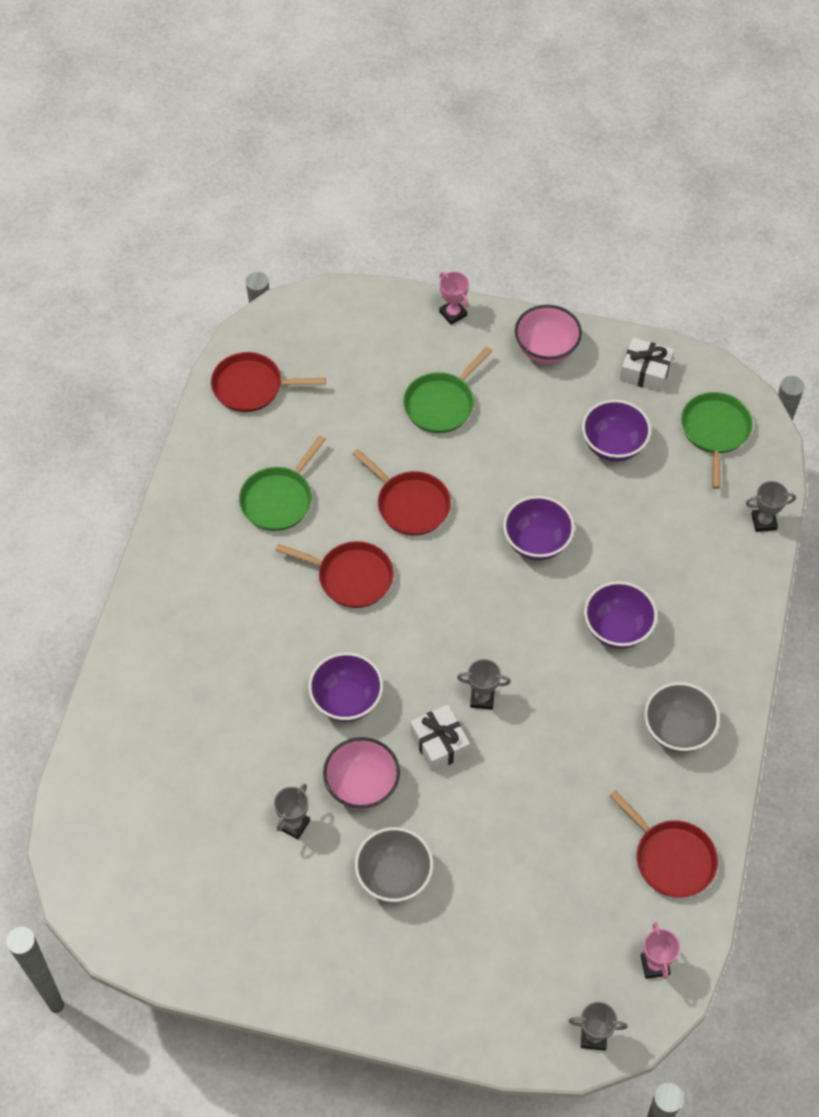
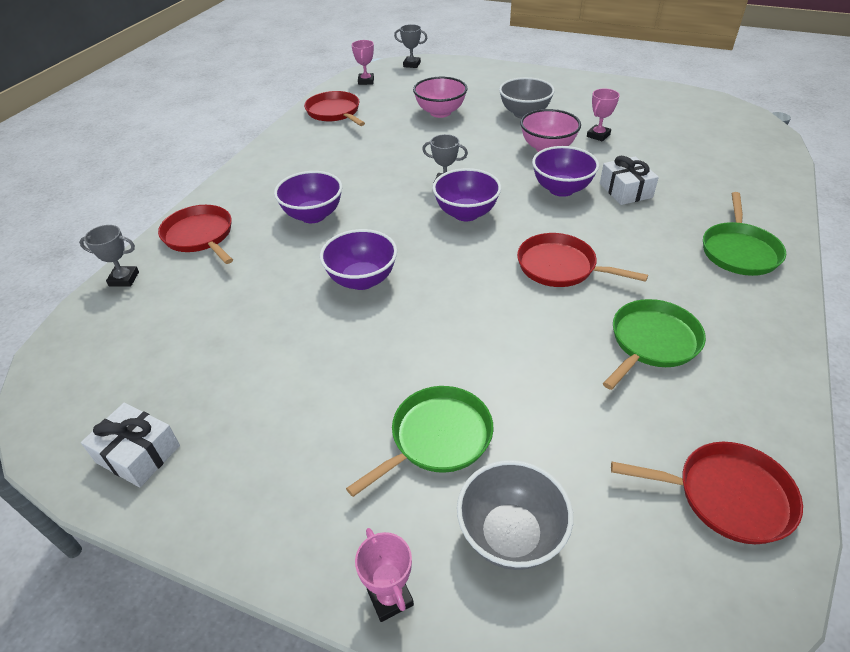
camera: 170 degrees left, 15 degrees down
(294, 824) = (598, 135): grey trophy -> pink trophy
(410, 504) = (493, 324): red pan -> red pan (200, 236)
(439, 744) = (484, 164): white gift -> white gift (625, 190)
(546, 350) = (261, 505): pink bowl -> pink bowl (440, 112)
(613, 446) = (234, 363): purple bowl -> purple bowl (466, 213)
(677, 731) = (296, 161): grey bowl -> grey bowl (510, 535)
(715, 431) = (105, 368): green pan -> green pan (739, 251)

